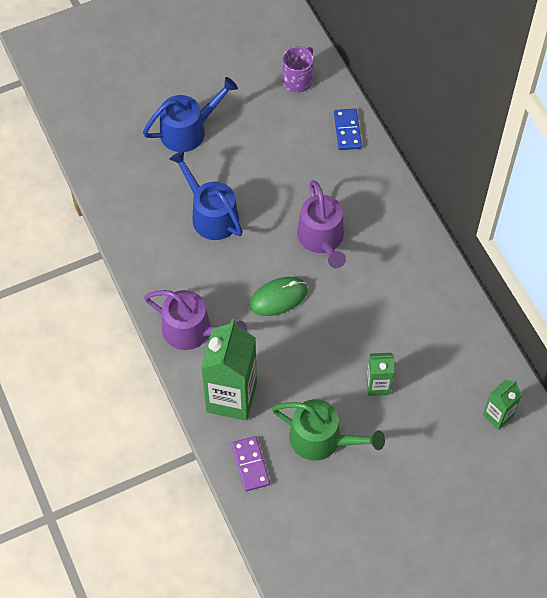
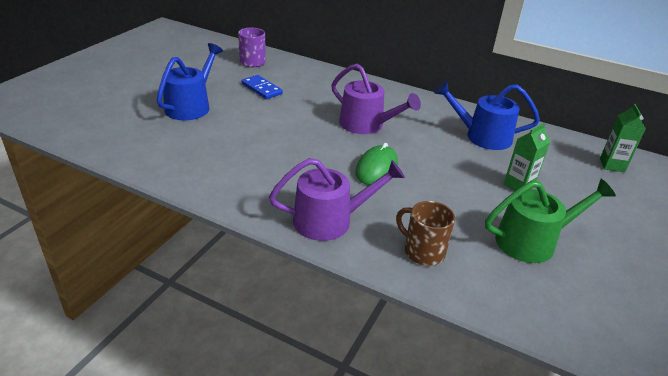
camera: 40 degrees left, 25 degrees down
(211, 215) = (262, 143): blue watering can -> blue watering can (482, 136)
(231, 397) = (423, 251): green carton -> brown mug
(250, 464) = (506, 295): purple domino -> none
(347, 131) = (315, 72): blue domino -> blue domino (261, 89)

